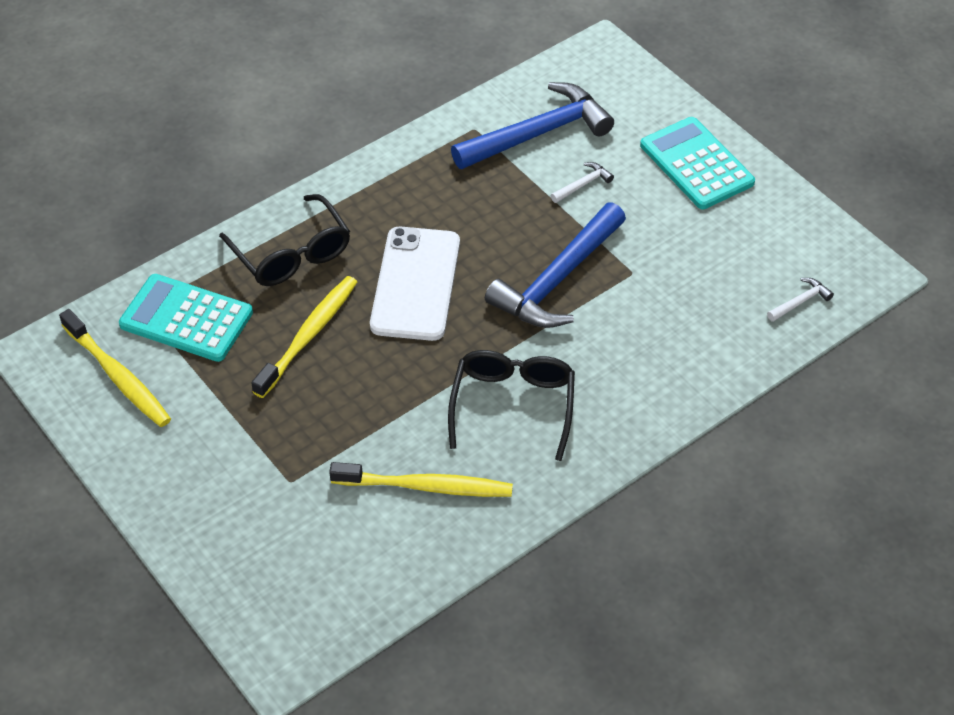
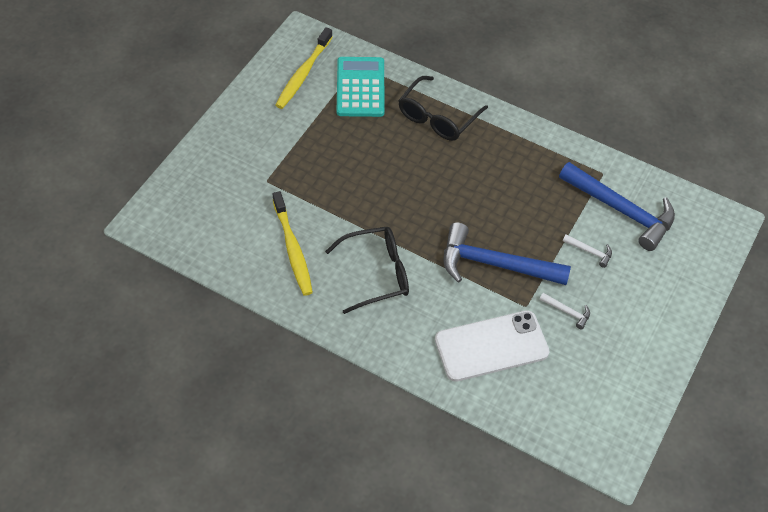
camera: 65 degrees right, 5 degrees up
(308, 336) = (378, 149): yellow toothbrush -> none
(415, 284) = (448, 188): white phone -> white phone (491, 346)
(696, 164) = (653, 315): turquoise calculator -> none
(800, 301) = (558, 420): white hammer -> white hammer (567, 312)

